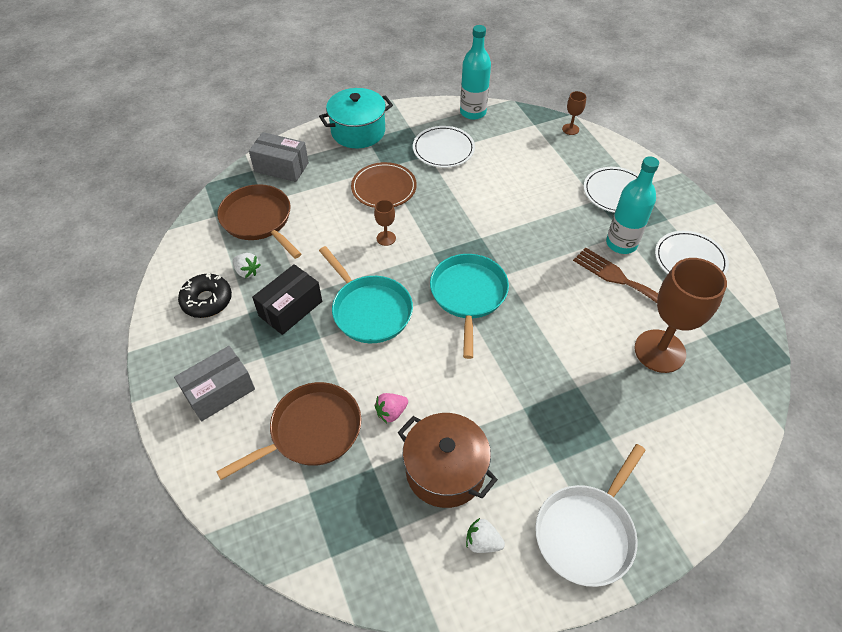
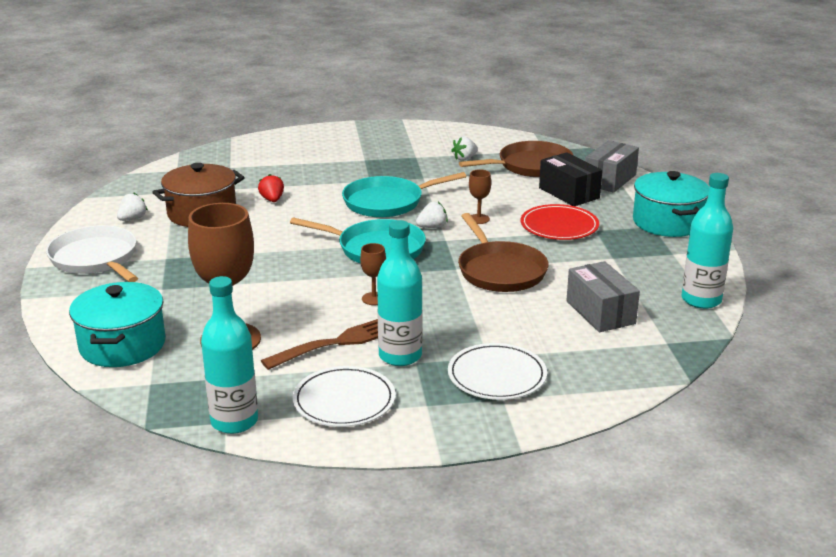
camera: 105 degrees right, 25 degrees down
(207, 300) = (438, 143): black donut -> none
(219, 392) = (342, 144): grey box -> grey box (600, 312)
(290, 308) = (410, 172): black box -> black box (569, 193)
(311, 431) = (280, 171): brown pan -> brown pan (500, 271)
(384, 188) = (559, 226): brown plate -> red plate
(391, 412) = (272, 200): pink strawberry -> red strawberry
(412, 266) = (432, 227): none -> white strawberry
(443, 149) = (622, 268): white plate -> none
(570, 129) = (650, 371): brown goblet -> brown goblet (374, 299)
(712, 426) = (122, 345): none -> turquoise pot
(750, 312) = (234, 421): none -> turquoise bottle

